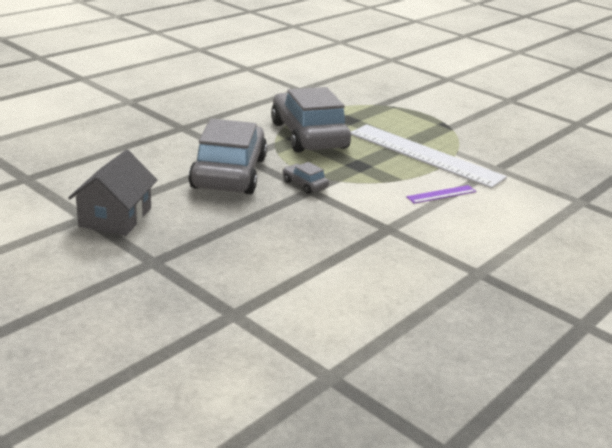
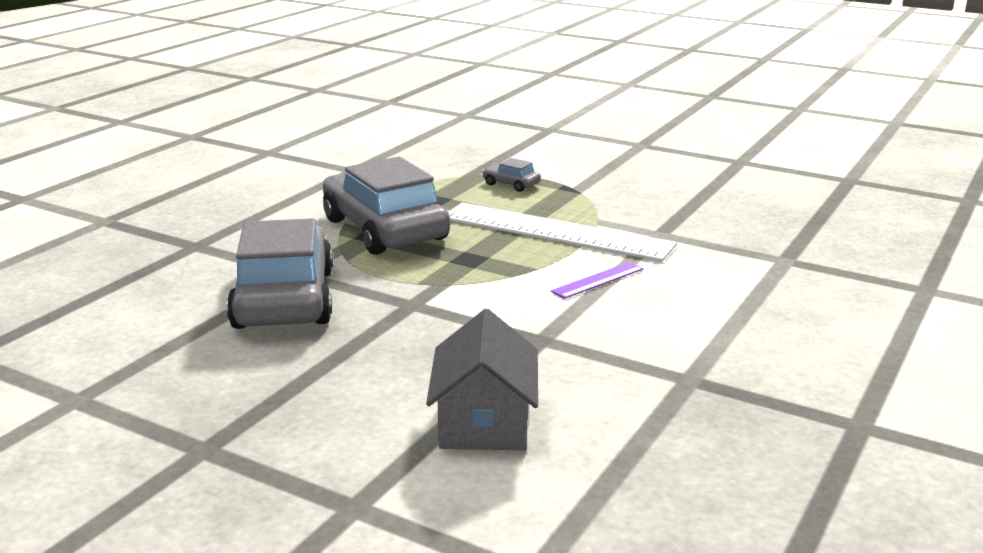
camera: 10 degrees left, 5 degrees down
(115, 217) = (125, 391): grey house -> grey house (484, 422)
(304, 184) = (401, 297): grey car -> grey car (511, 184)

